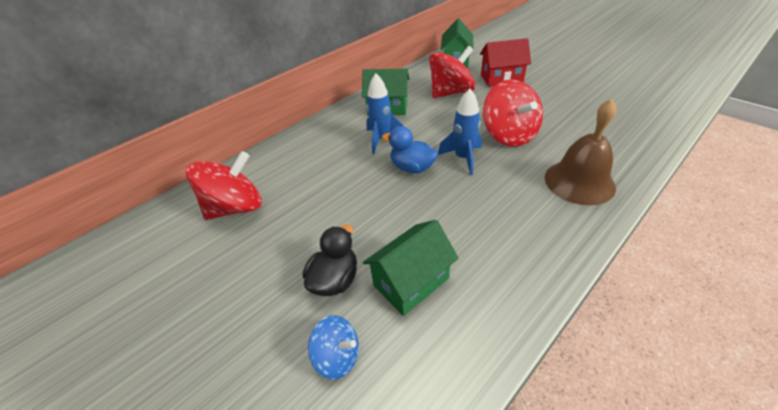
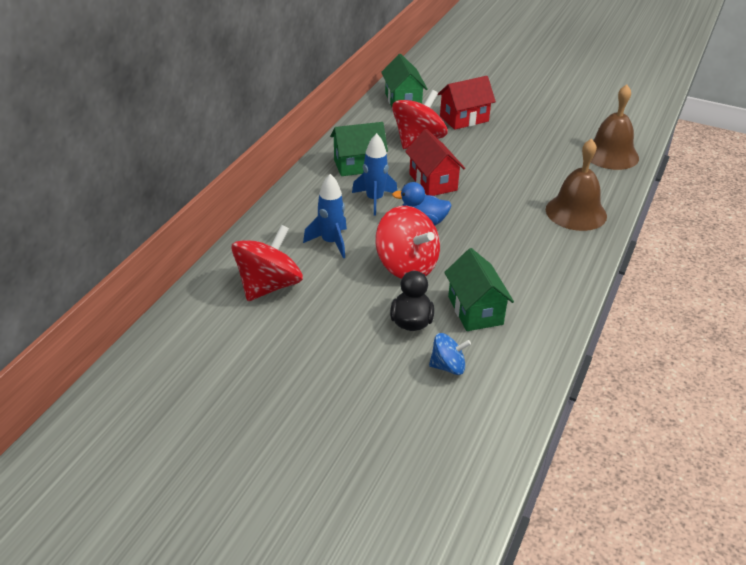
camera: 25 degrees left, 5 degrees down
(411, 282) = (475, 310): green house -> green house turned 45 degrees counterclockwise
(444, 130) = (433, 182): none -> red house
(463, 158) = (466, 207): blue rocket -> blue rocket (330, 242)
(509, 135) = (498, 179): red spinning top -> red spinning top (406, 266)
(640, 125) = (610, 154): none -> brown bell

